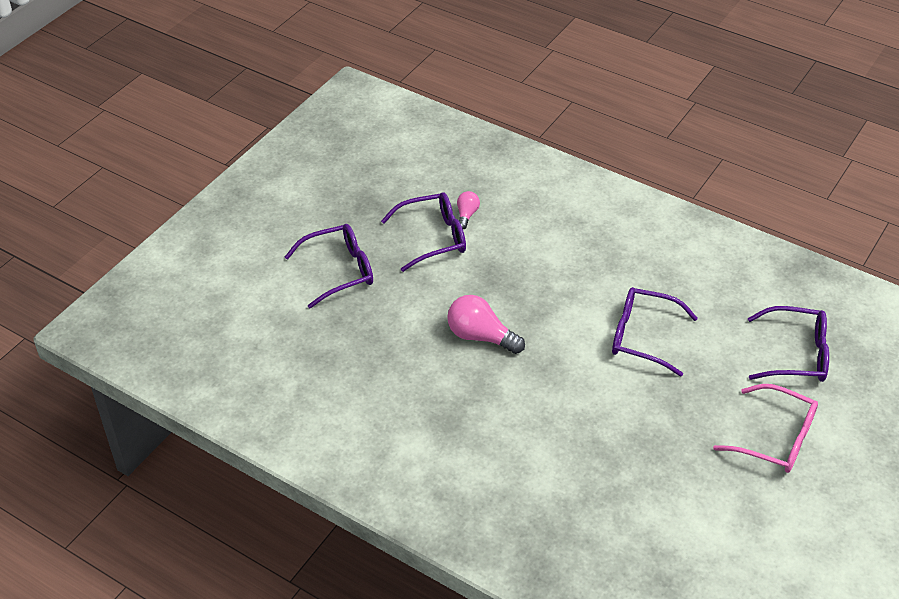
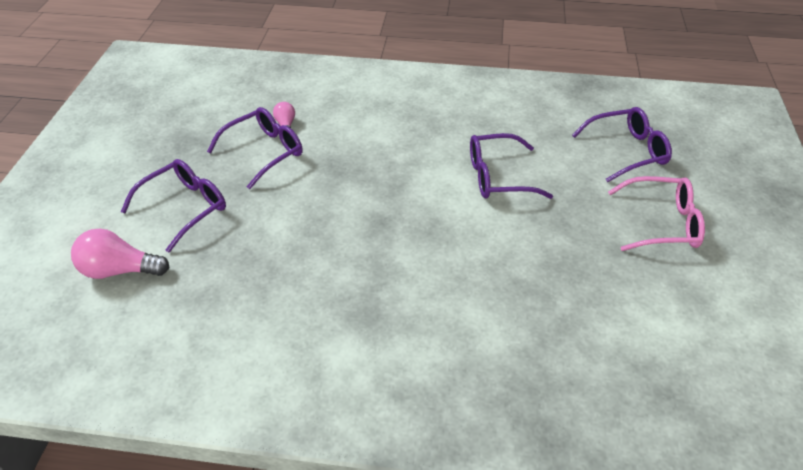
camera: 25 degrees left, 0 degrees up
(480, 336) = (355, 223): pink light bulb -> pink light bulb (119, 270)

